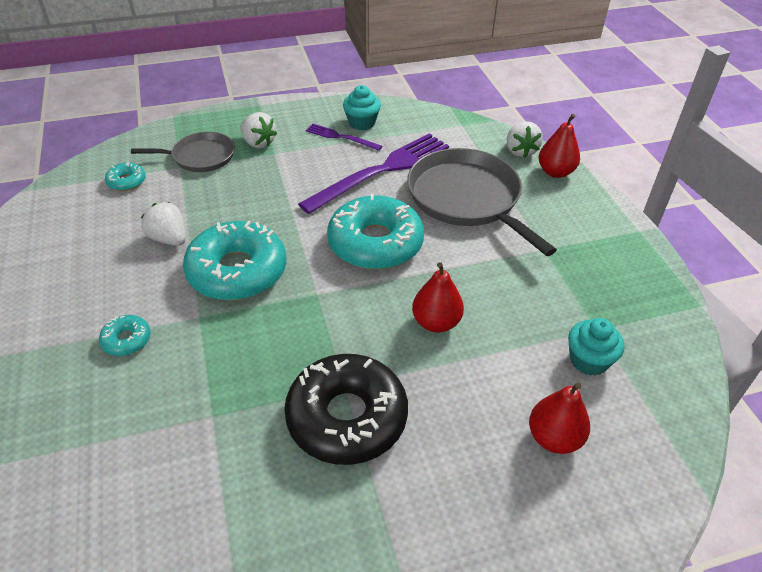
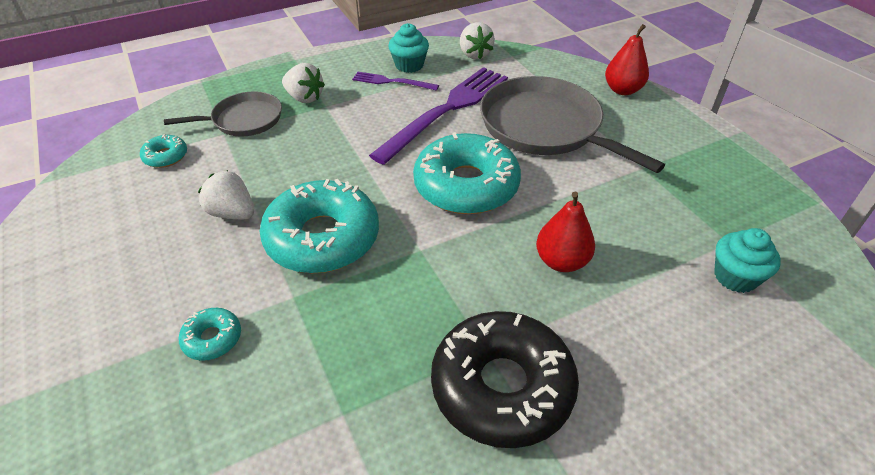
camera: 10 degrees left, 0 degrees up
(520, 151) = (580, 74): white strawberry -> white strawberry (474, 54)
(554, 438) = (735, 369): red pear -> none

